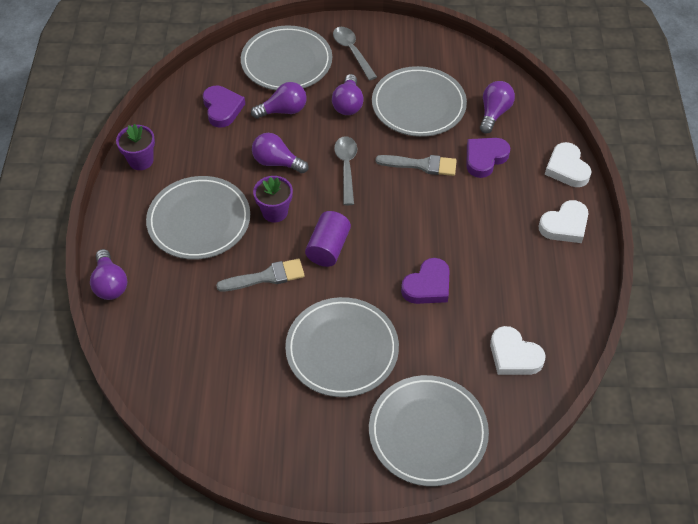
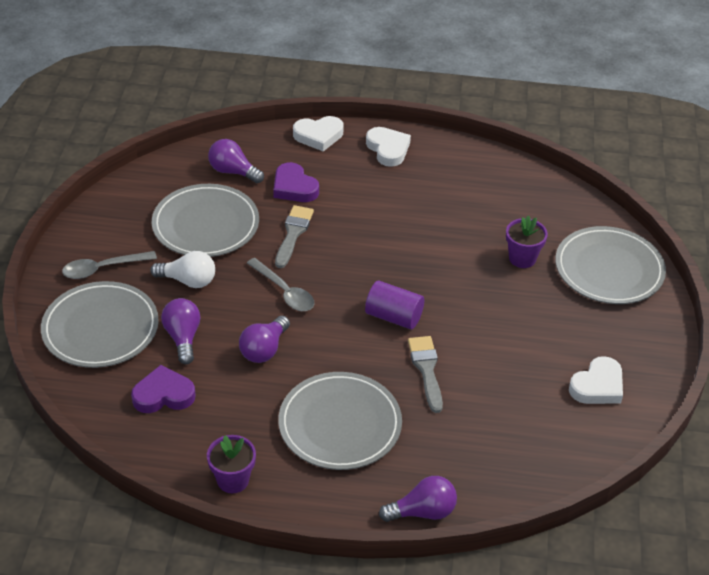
camera: 85 degrees left, 10 degrees down
(275, 212) = (338, 356): purple flower pot -> purple flower pot (522, 258)
(342, 349) = (520, 318): grey plate -> none
(346, 167) = (284, 292): grey spoon -> grey spoon turned 135 degrees counterclockwise
(348, 104) = (188, 281): purple light bulb -> white light bulb
(427, 286) = (449, 249): purple heart -> none
(514, 355) = (530, 204): white heart -> white heart (597, 386)

